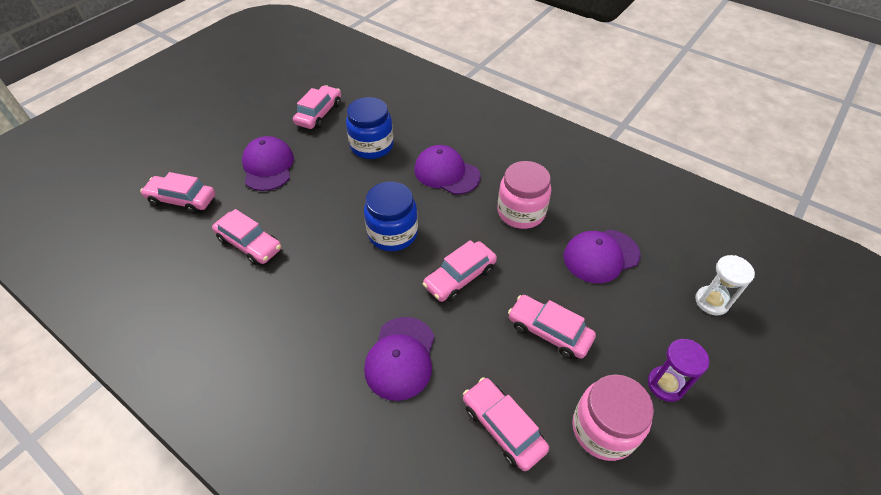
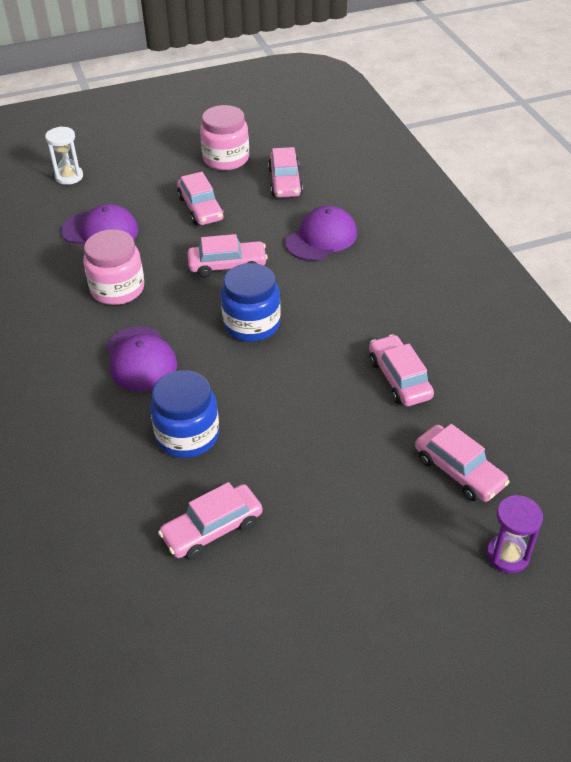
camera: 145 degrees left, 5 degrees down
(268, 166) = (332, 469): purple cap -> none
(665, 384) = (163, 159): purple hourglass -> purple hourglass (507, 555)

